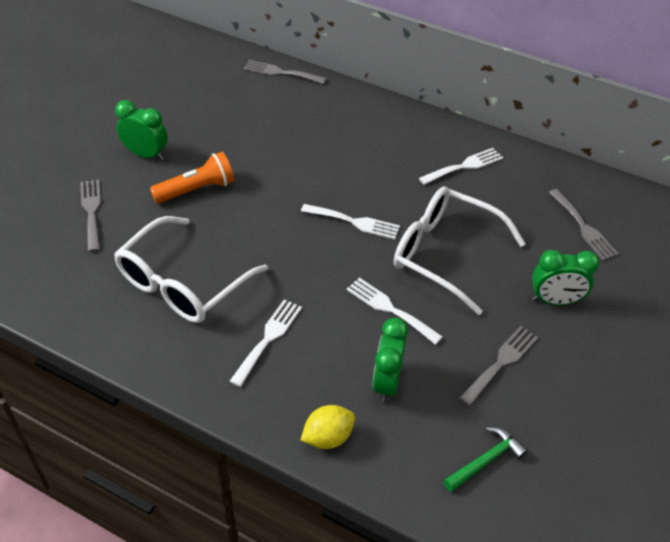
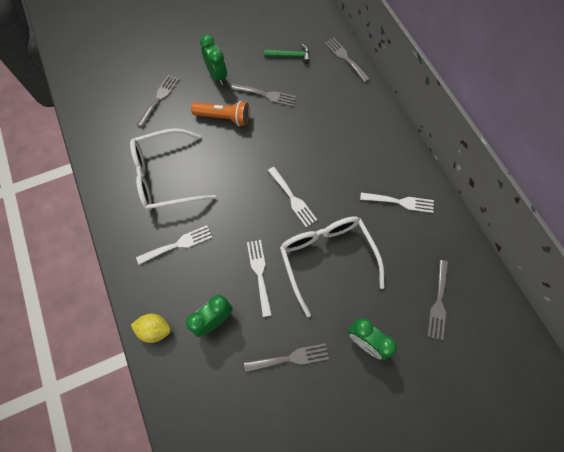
camera: 40 degrees right, 20 degrees up
(226, 145) = (266, 95): none -> grey fork
(485, 461) = (222, 412): green hammer -> green hammer (290, 56)

